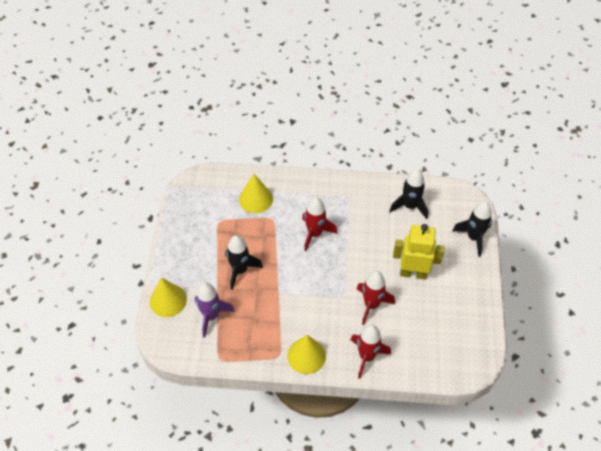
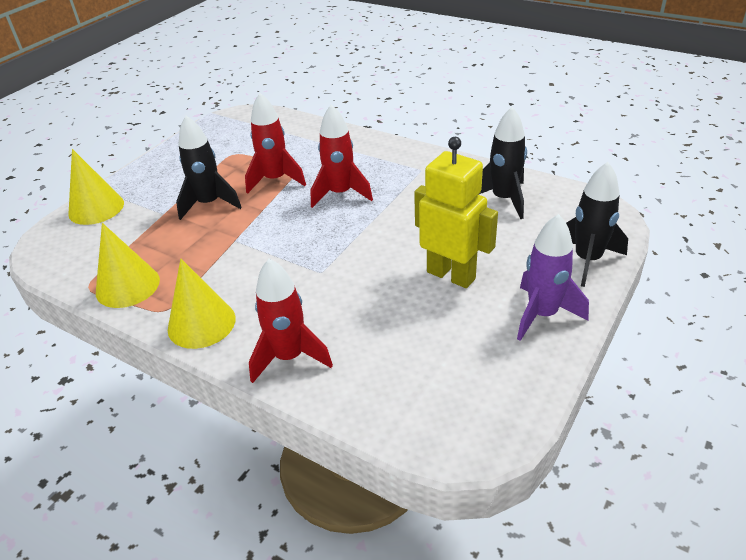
camera: 30 degrees right, 15 degrees down
(211, 316) = (127, 238): purple rocket -> purple rocket (542, 314)
(256, 199) = (296, 144): yellow cone -> yellow cone (127, 286)
(371, 305) = (353, 293): red rocket -> red rocket (275, 180)

